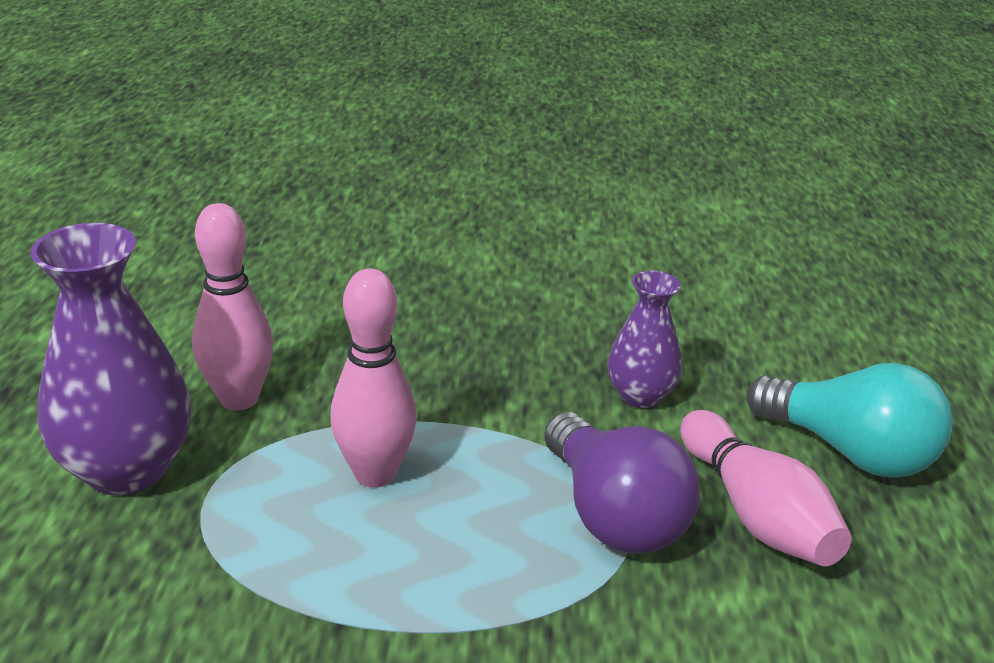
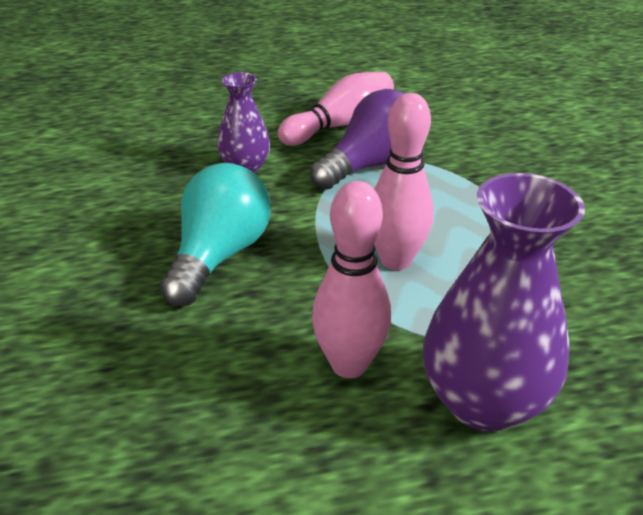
camera: 105 degrees left, 5 degrees up
(849, 451) = (269, 102): turquoise light bulb -> turquoise light bulb (219, 255)

